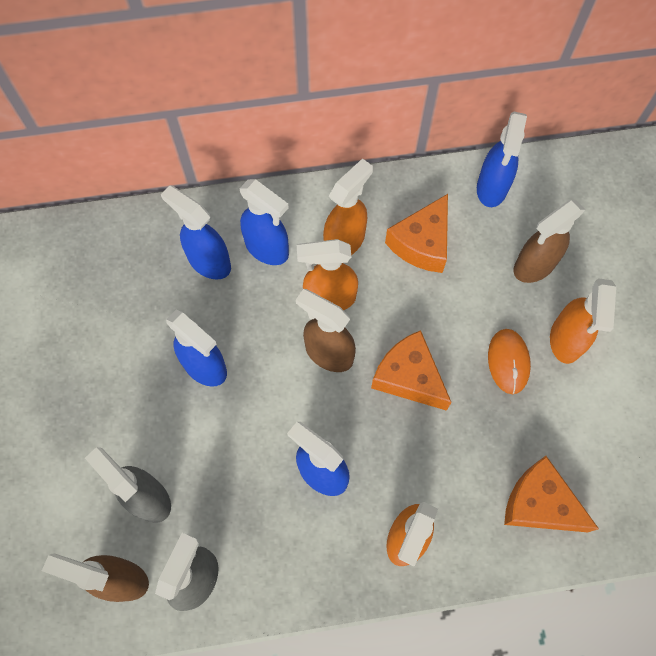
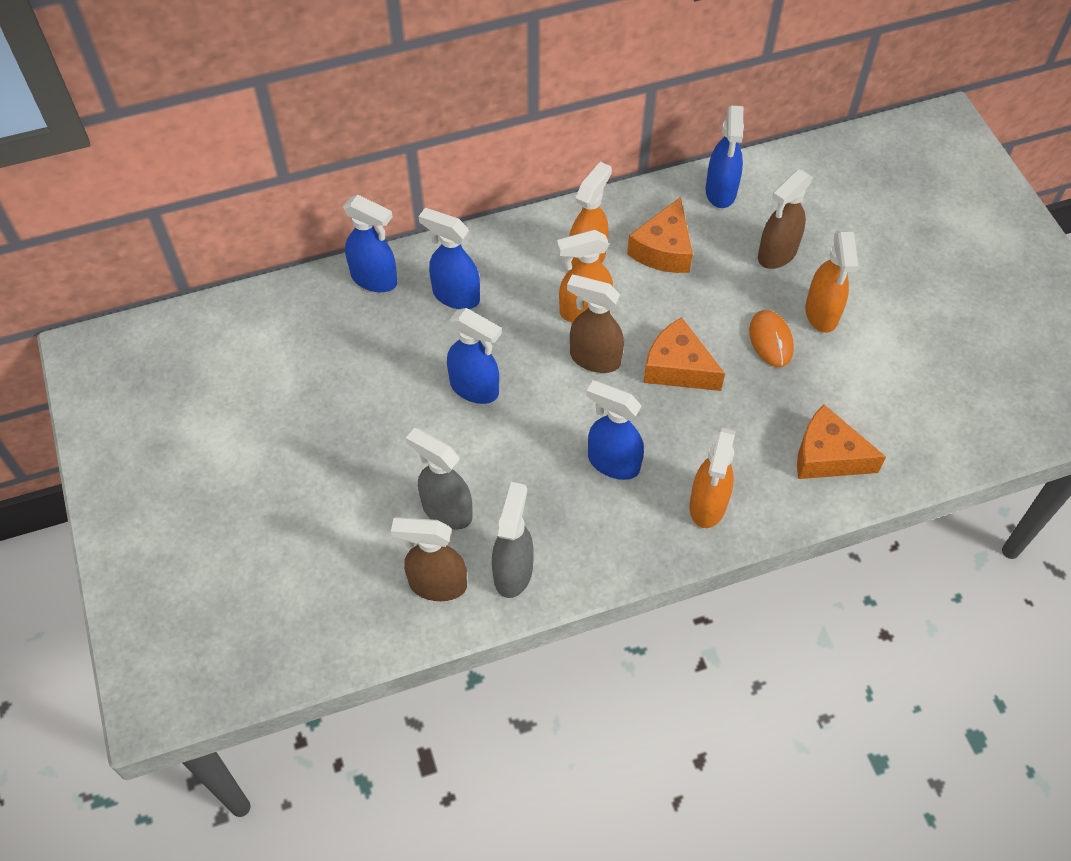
camera: 10 degrees left, 10 degrees down
(267, 249) = (511, 276): blue spray bottle -> blue spray bottle (374, 279)

